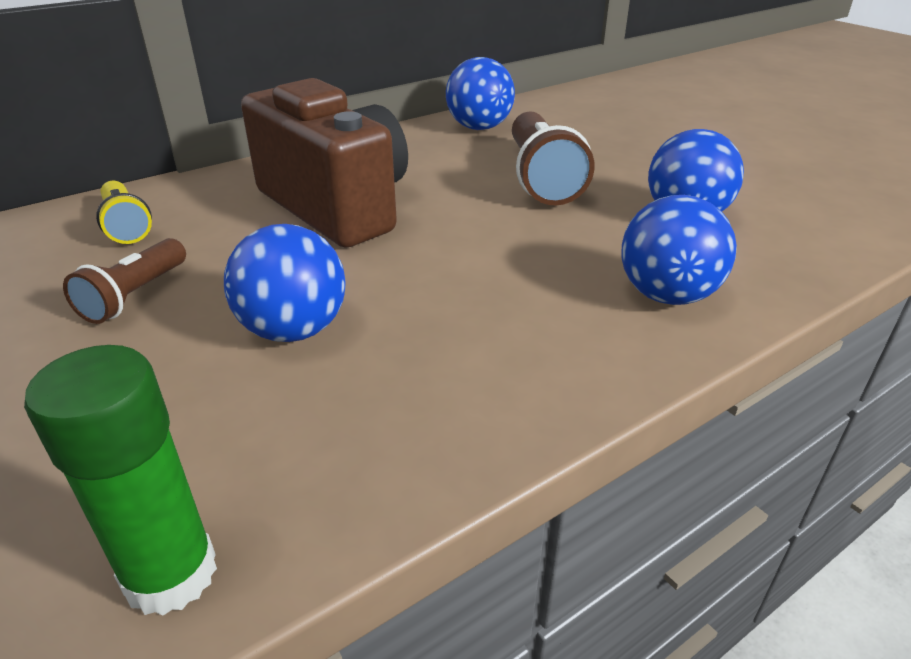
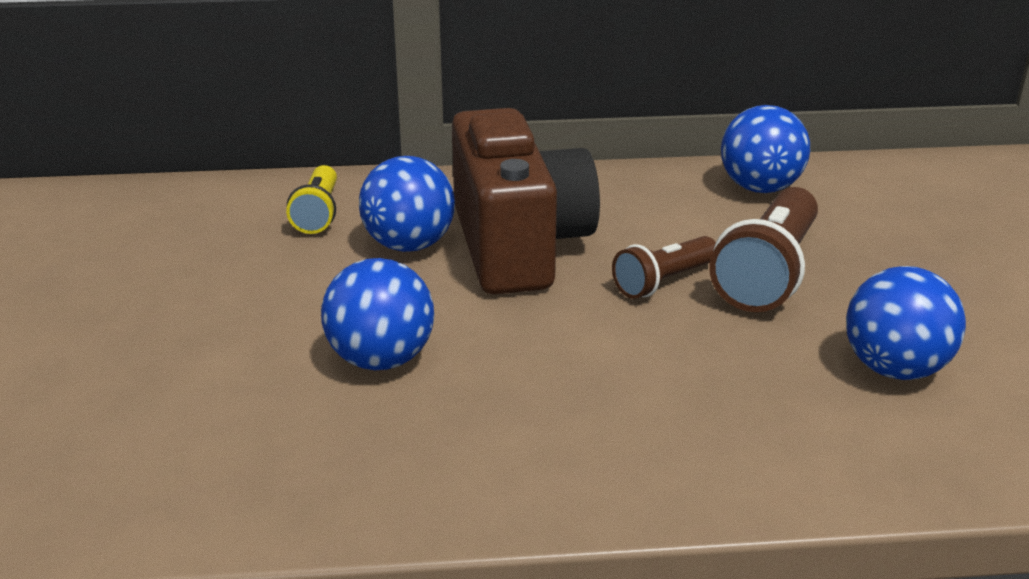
camera: 30 degrees right, 5 degrees down
(135, 296) = (280, 286): brown flashlight -> brown flashlight (663, 282)
(171, 574) = (165, 509): green glue stick -> none
(667, 295) = (766, 448): blue ball -> blue ball (409, 245)

